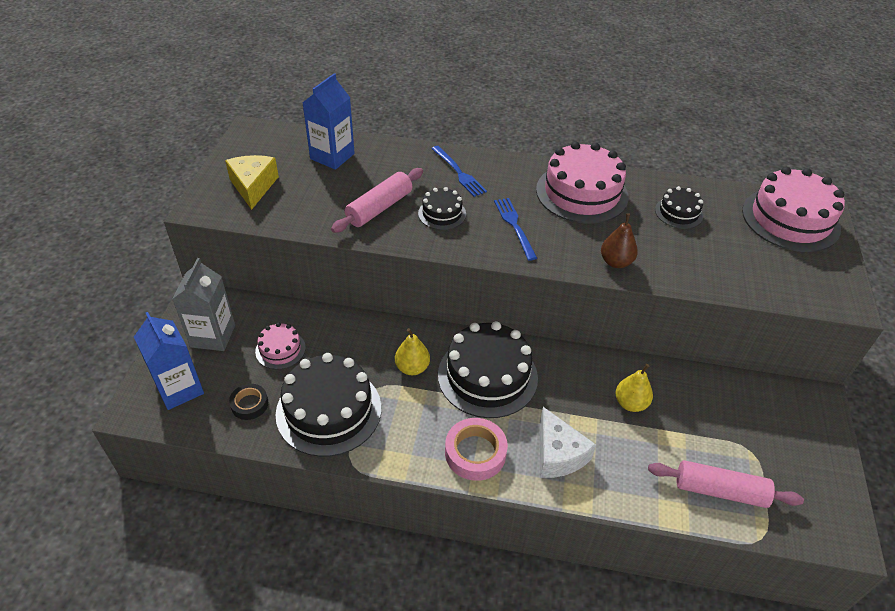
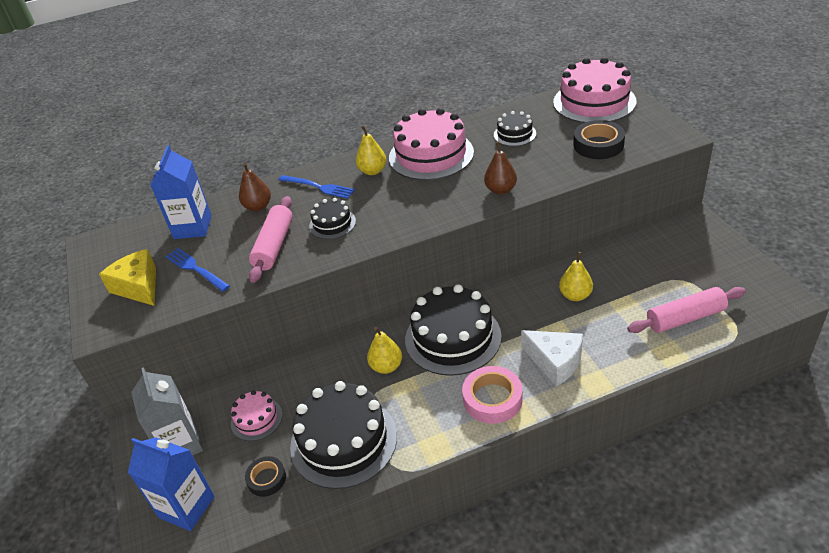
camera: 25 degrees left, 5 degrees down
(396, 165) = (258, 206): none -> brown pear
(514, 225) = (400, 203): blue fork -> blue fork (195, 269)
(517, 182) = (372, 171): none -> yellow pear
(753, 267) = (598, 145): none -> black tape

